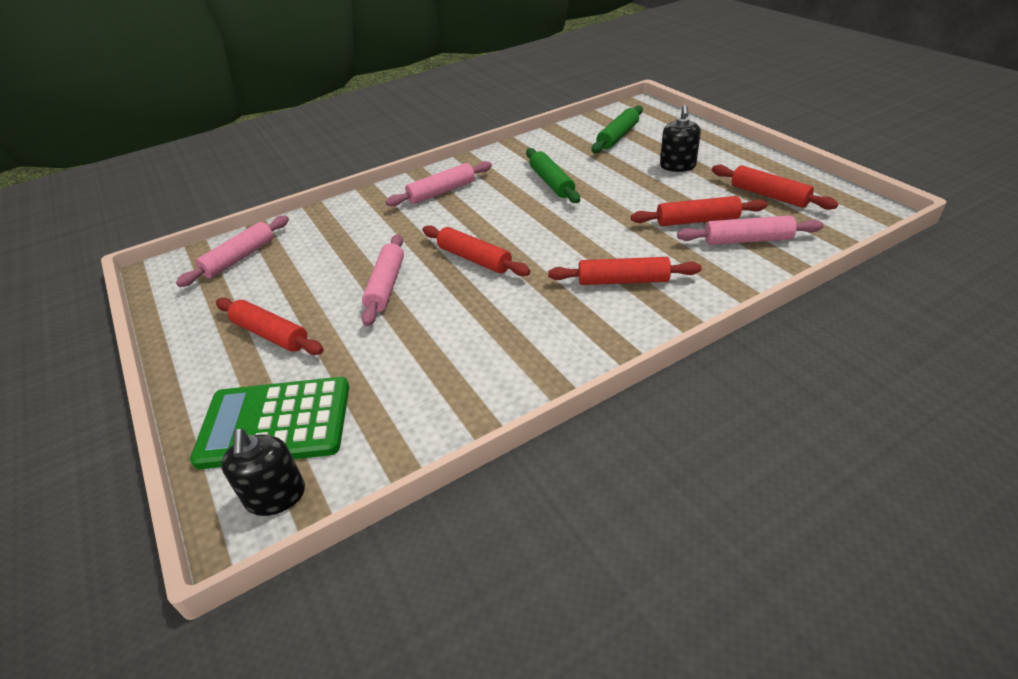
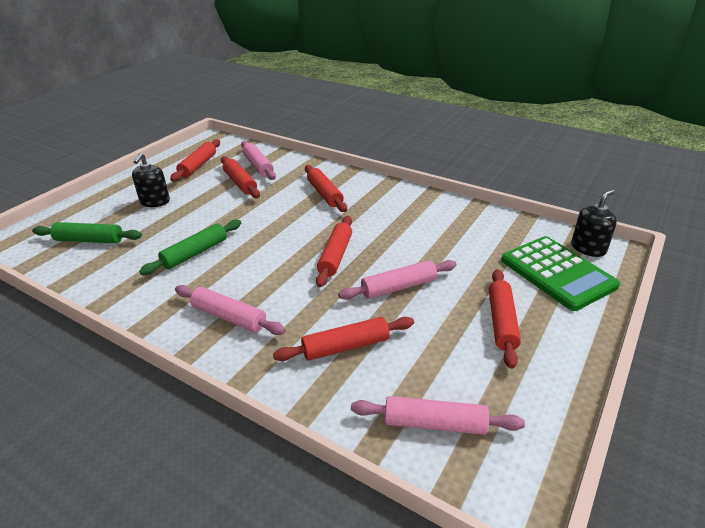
camera: 120 degrees left, 5 degrees down
(349, 238) = (345, 346): none -> red rolling pin
(677, 166) = (155, 202): black soap dispenser -> black soap dispenser turned 120 degrees clockwise

